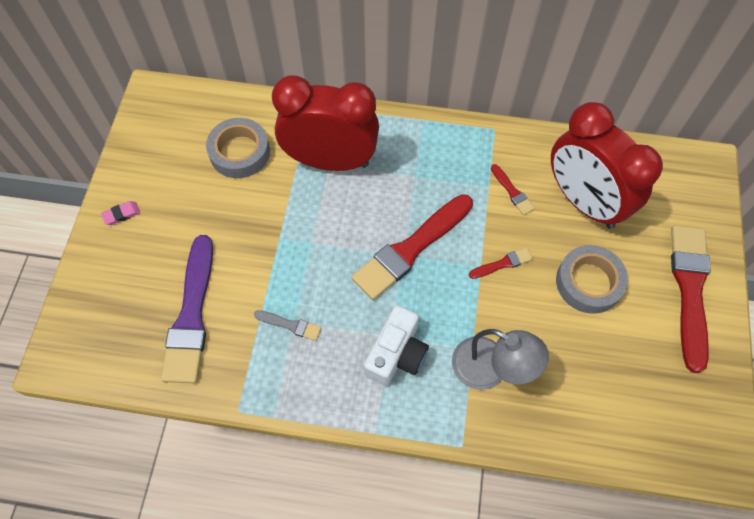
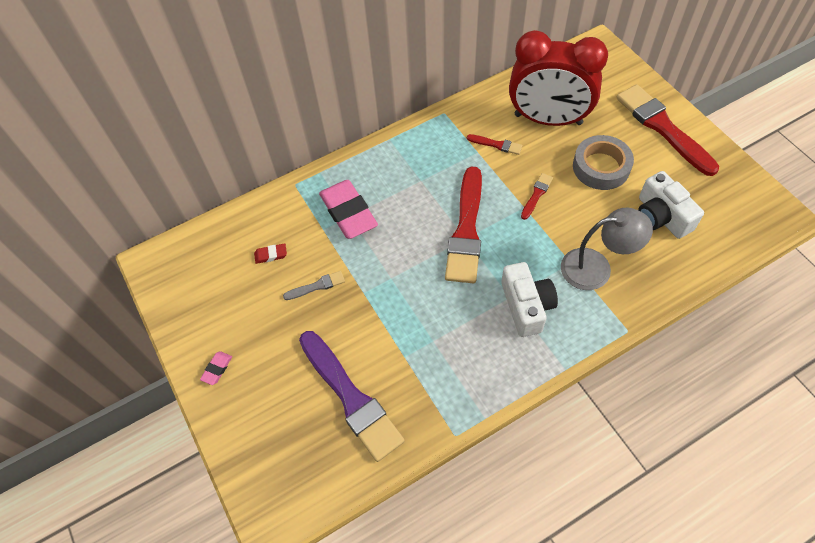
camera: 35 degrees left, 5 degrees down
(239, 152) = (271, 255): grey tape -> red eraser
(290, 325) = (433, 345): grey brush -> grey brush (317, 286)
(330, 161) = (348, 212): red clock -> pink eraser
(599, 371) = (661, 216): none -> white camera

